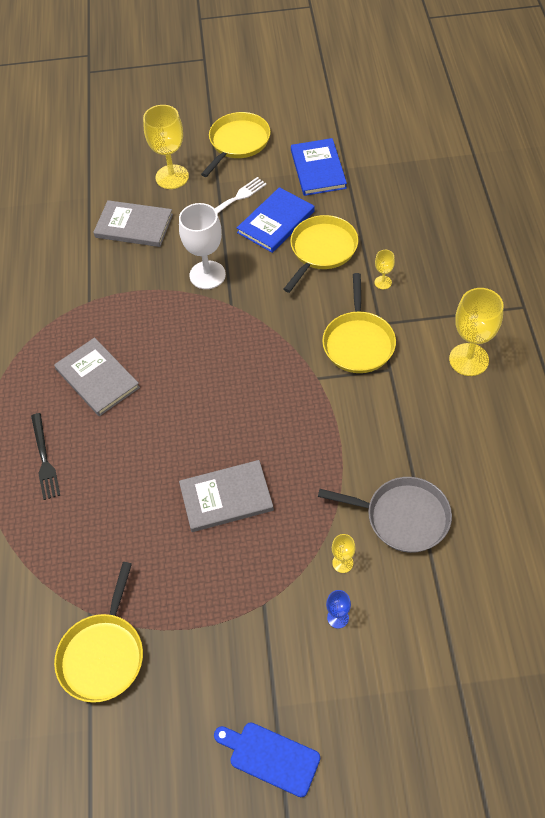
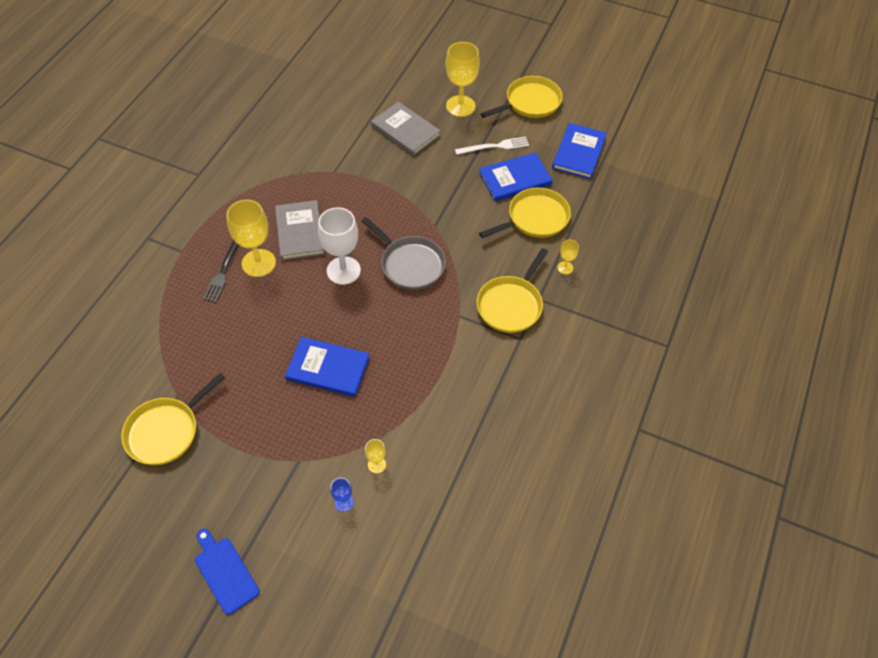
camera: 25 degrees right, 0 degrees up
(207, 275) = (433, 194): white goblet -> white goblet (343, 270)
(226, 497) = (328, 368): grey book -> blue book
(403, 517) = (447, 457): grey pan -> grey pan (410, 264)
(469, 359) = (589, 364): yellow goblet -> yellow goblet (258, 263)

